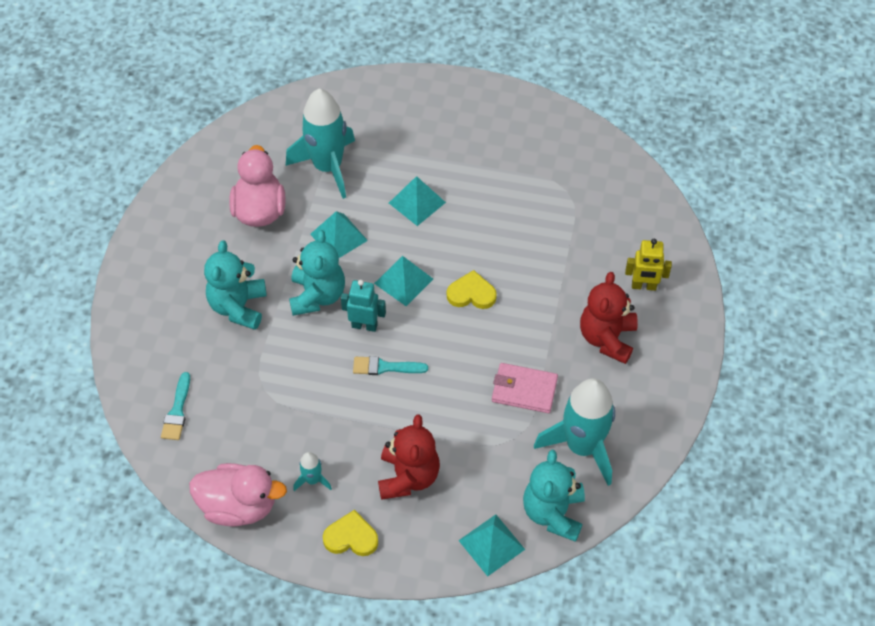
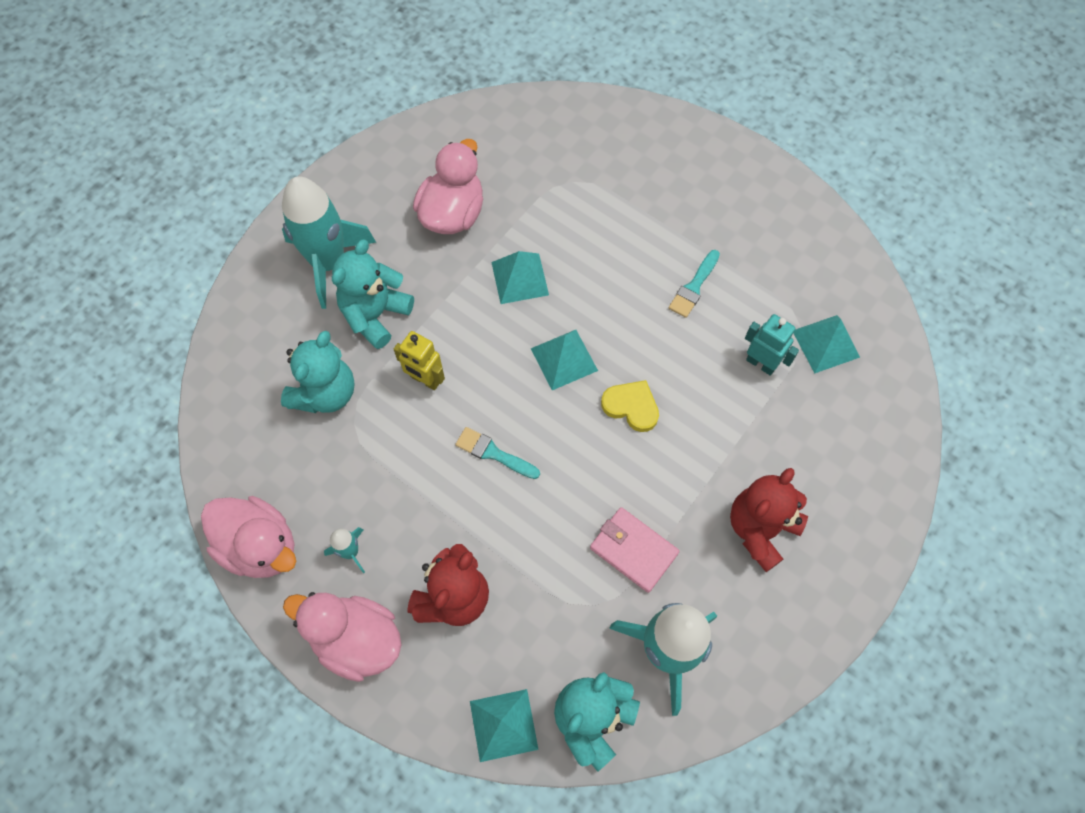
camera: 25 degrees right, 10 degrees up
(177, 411) = (254, 407): turquoise brush -> turquoise brush (694, 287)
(317, 295) = (463, 337): turquoise teddy bear -> turquoise teddy bear (325, 393)
(328, 167) = (548, 192): turquoise rocket -> turquoise rocket (328, 262)
(351, 537) = (356, 640): yellow heart -> pink duck
(364, 325) = (496, 394): turquoise robot -> turquoise robot (761, 363)
(417, 202) = (624, 272): turquoise pyramid -> turquoise pyramid (825, 343)
(643, 286) = (835, 483): yellow robot -> yellow robot (425, 380)

